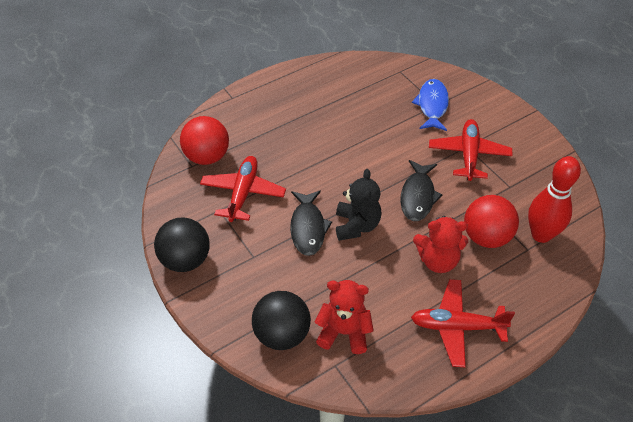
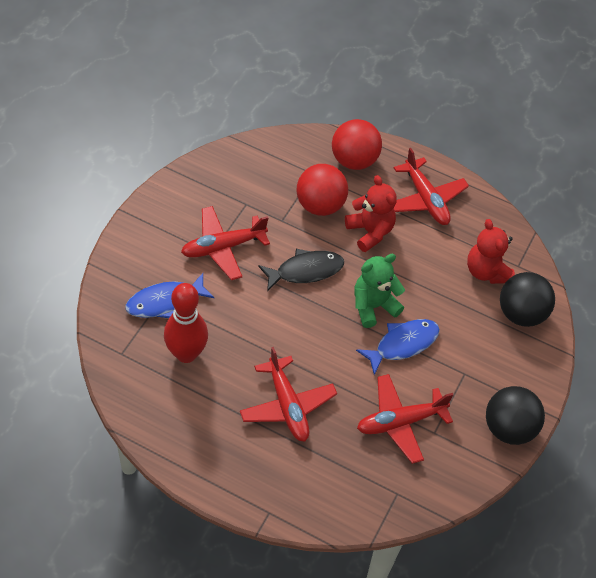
camera: 125 degrees left, 5 degrees up
(207, 157) = (375, 485): red ball -> red ball (354, 160)
(302, 136) = (287, 405): none -> red plane
(308, 228) = (402, 344): black fish -> blue fish
(356, 225) = (373, 306): black teddy bear -> green teddy bear
(541, 235) = (291, 168): red bowling pin -> red bowling pin (186, 354)

